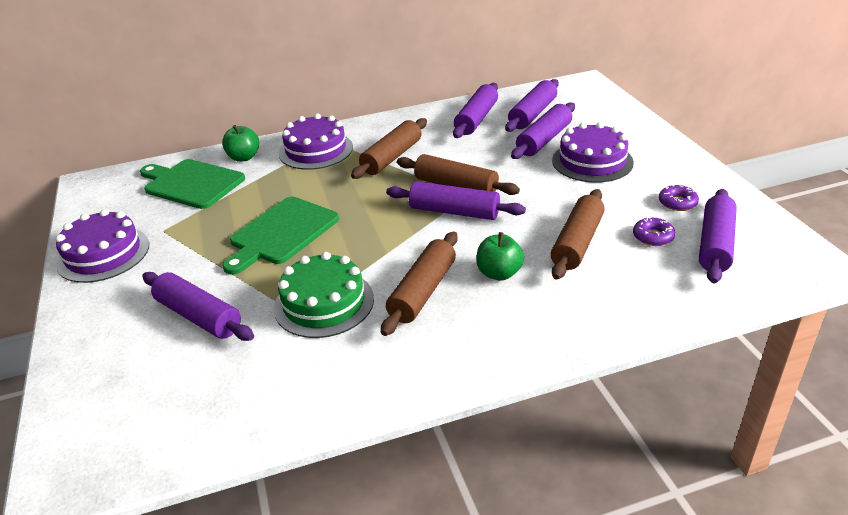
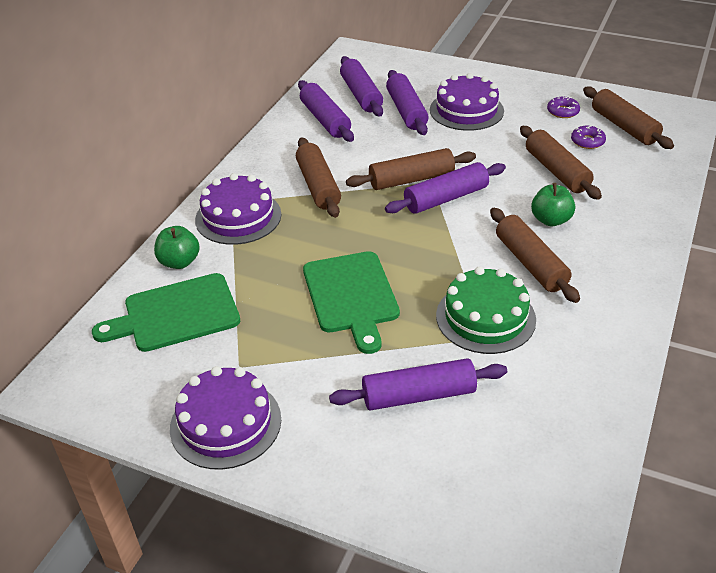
camera: 50 degrees left, 5 degrees up
(715, 244) = (623, 127): purple rolling pin -> brown rolling pin

